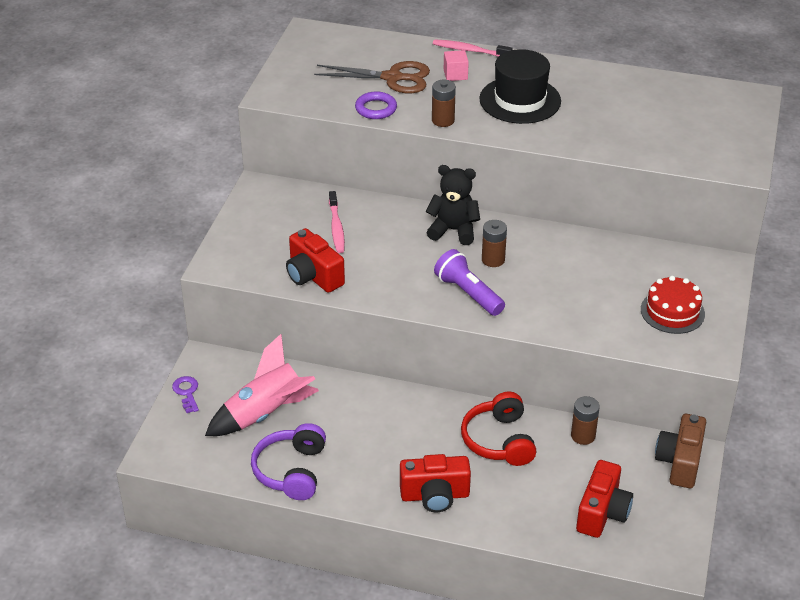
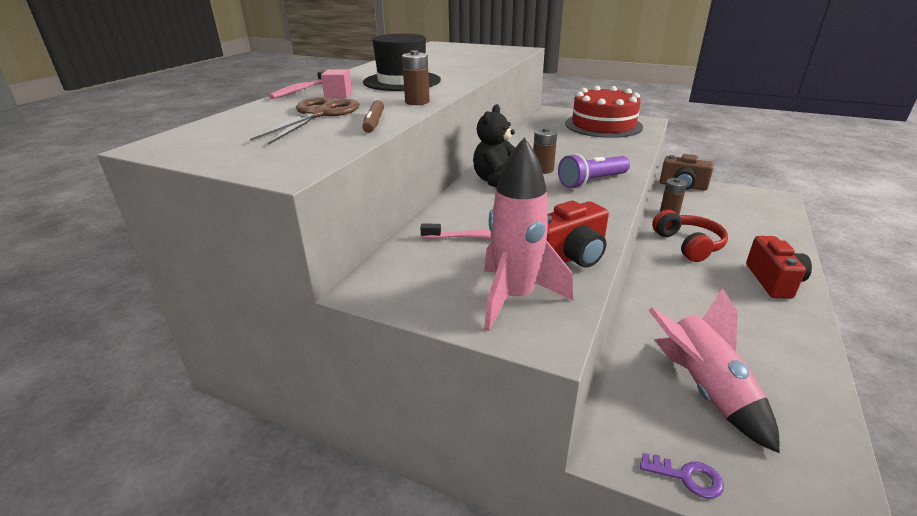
camera: 80 degrees left, 10 degrees down
(187, 392) = (687, 477): purple key -> purple key turned 150 degrees counterclockwise
(255, 251) = (515, 298): none -> pink rocket
(291, 471) = (793, 372): purple headphones -> none
(376, 109) = (374, 123): purple ring -> brown marker
(499, 440) = (688, 245): red headphones -> red headphones turned 105 degrees counterclockwise
(602, 513) = (747, 214): red camera -> none
(672, 311) = (603, 125): red cake -> red cake, size x1.66

